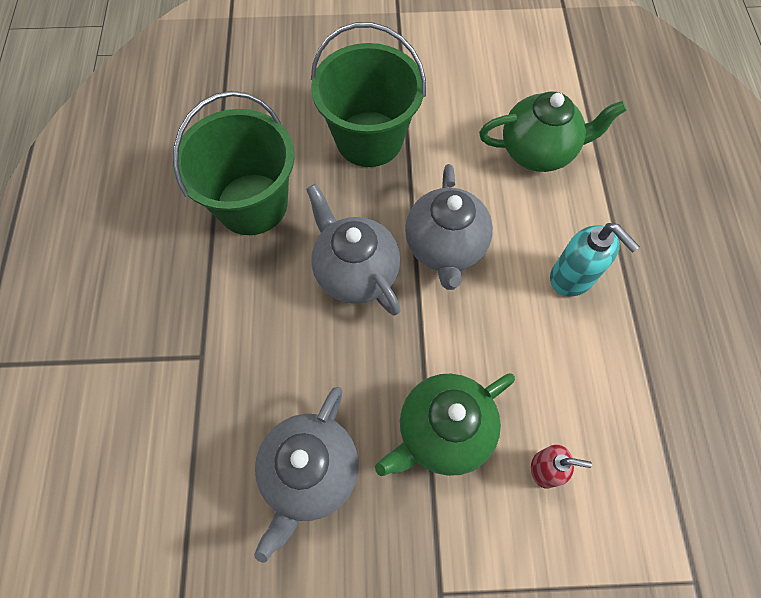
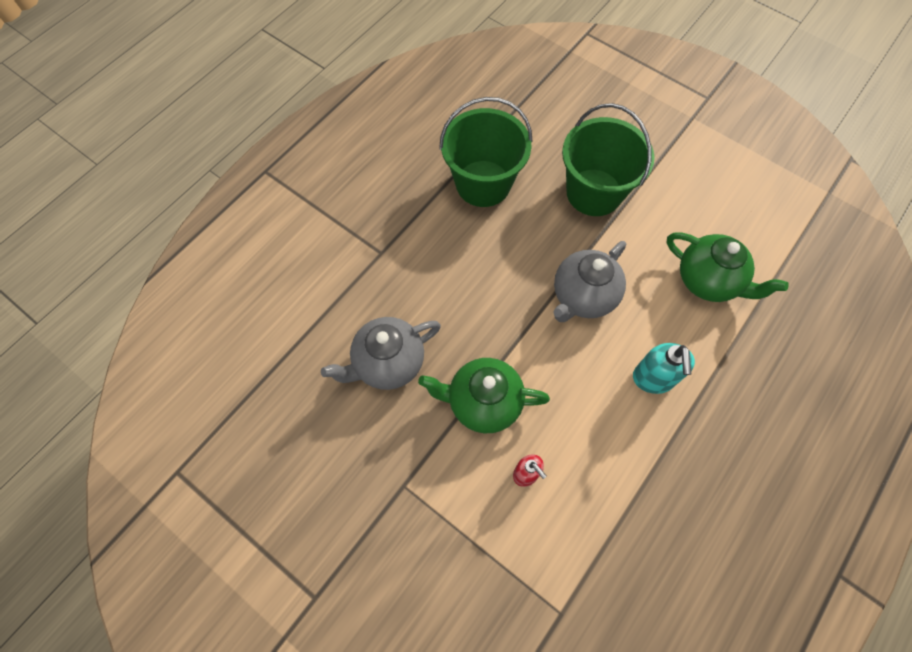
camera: 40 degrees right, 0 degrees up
(355, 272) = (511, 270): grey teapot -> none

